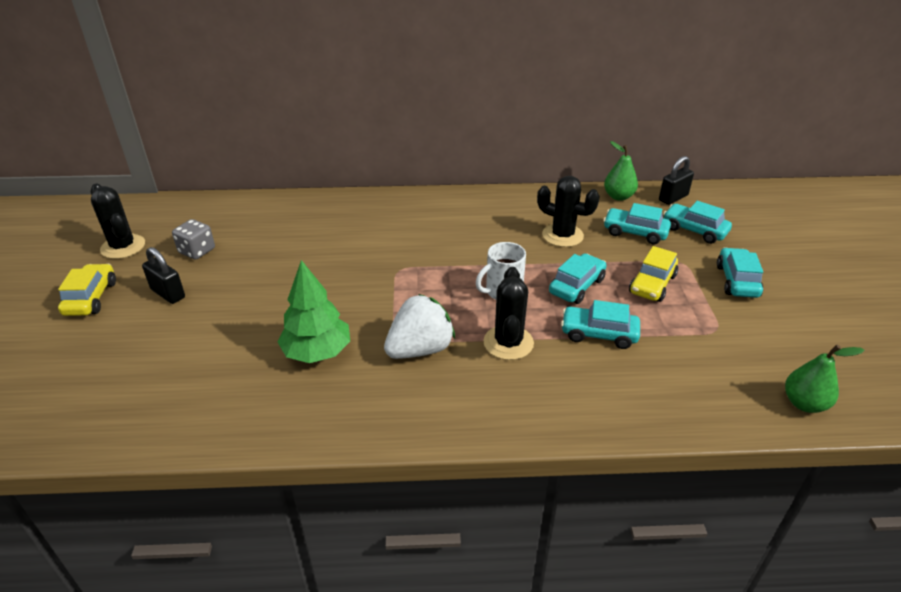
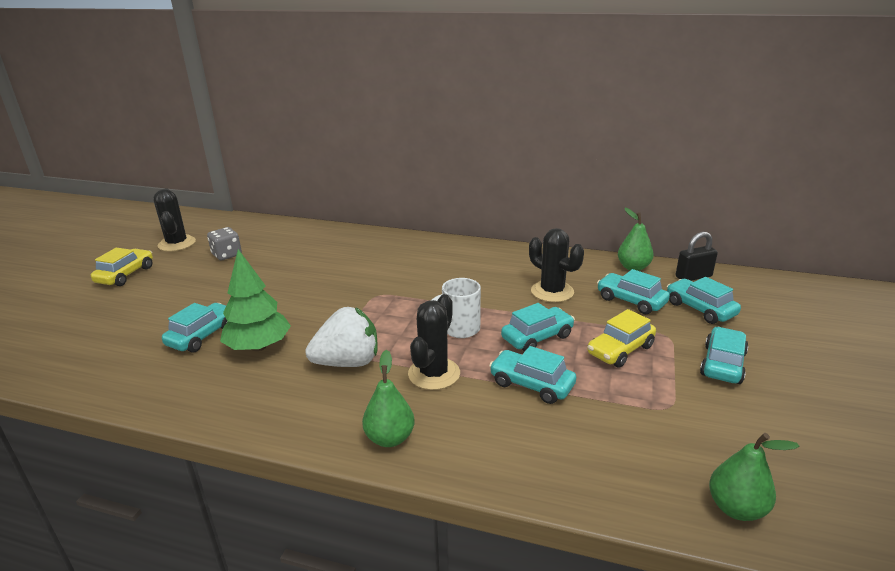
camera: 20 degrees right, 10 degrees down
(168, 293) = (181, 281): black padlock -> none
(246, 353) = (202, 336): none -> turquoise car
(509, 414) = (390, 438): none -> green pear

